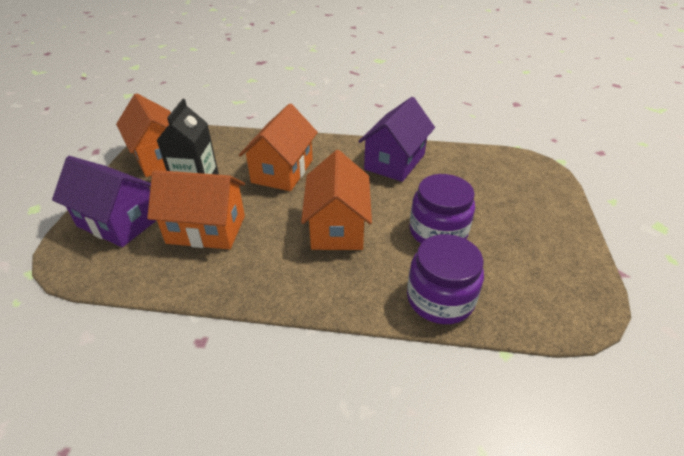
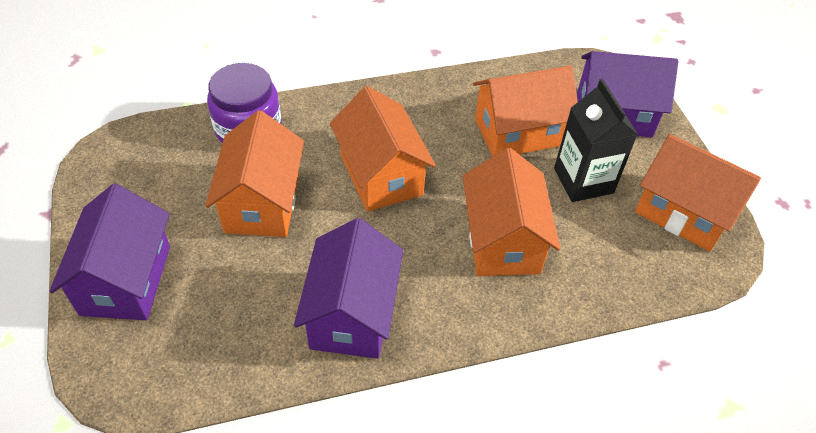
camera: 155 degrees right, 10 degrees up
(438, 231) = (262, 203): purple jar -> orange house
(540, 209) = (126, 280): none -> purple house

